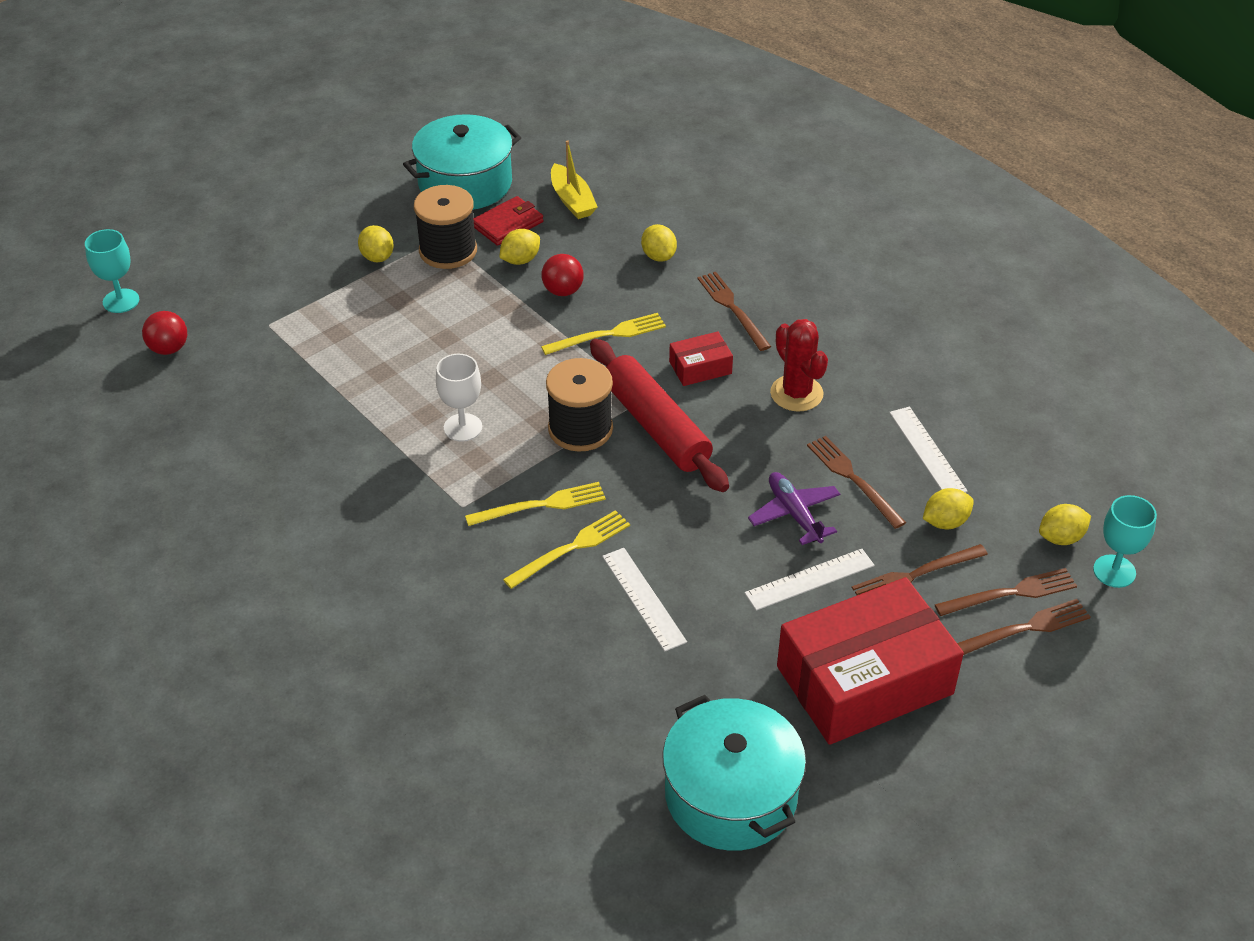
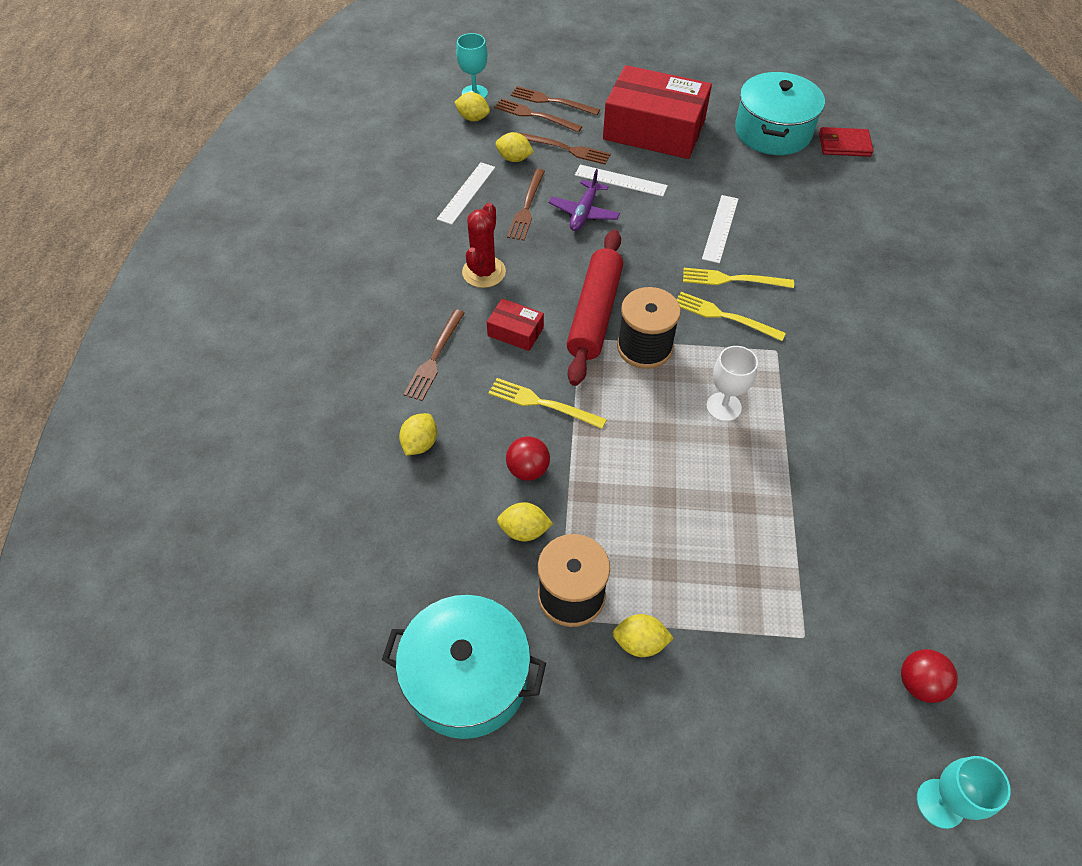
camera: 135 degrees left, 10 degrees up
(377, 257) = (640, 642): yellow lemon -> yellow lemon turned 75 degrees clockwise
(507, 224) = (489, 584): red wallet -> red wallet (844, 145)
(572, 200) = (406, 564): yellow boat -> none

